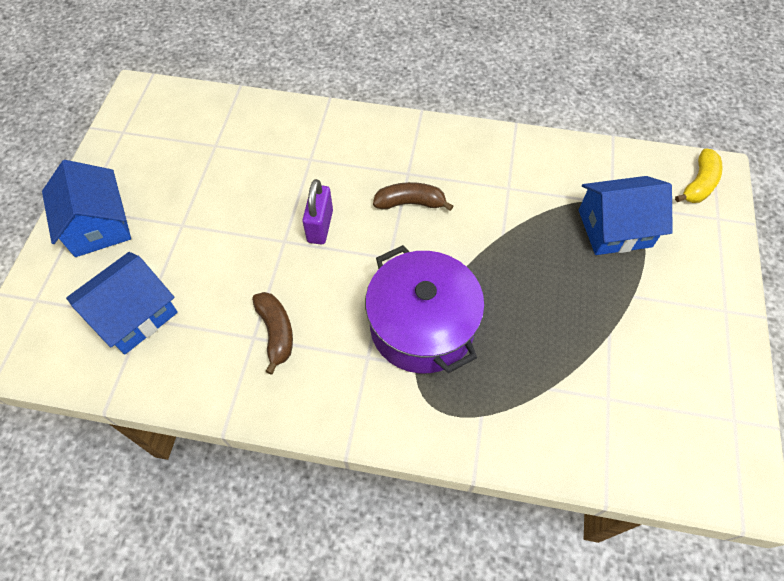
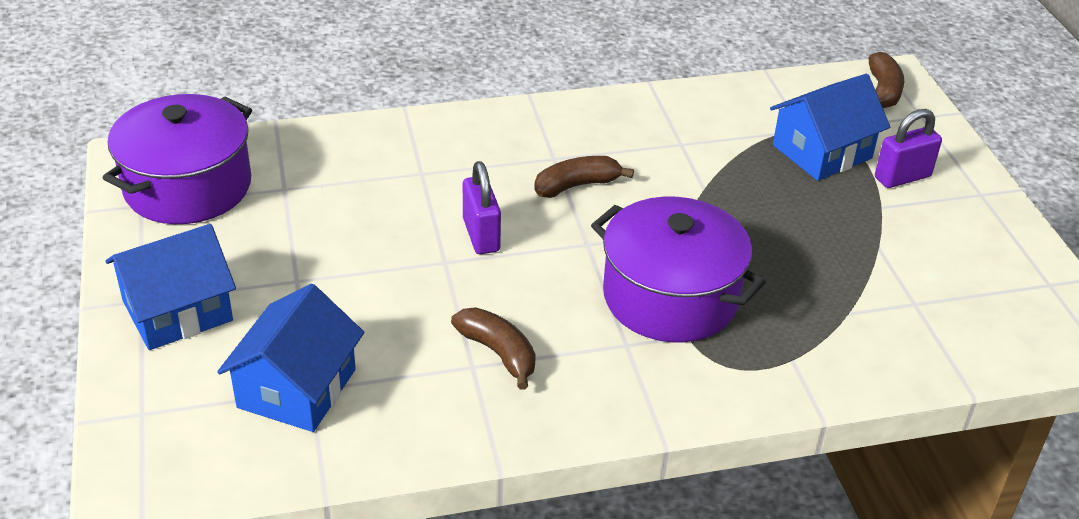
camera: 25 degrees left, 20 degrees down
(98, 225) = (177, 311): blue house -> blue house turned 75 degrees counterclockwise
(157, 126) = (188, 187): none -> purple pot
(667, 273) = (902, 177): none -> purple padlock
(699, 184) = (883, 91): yellow banana -> brown banana

